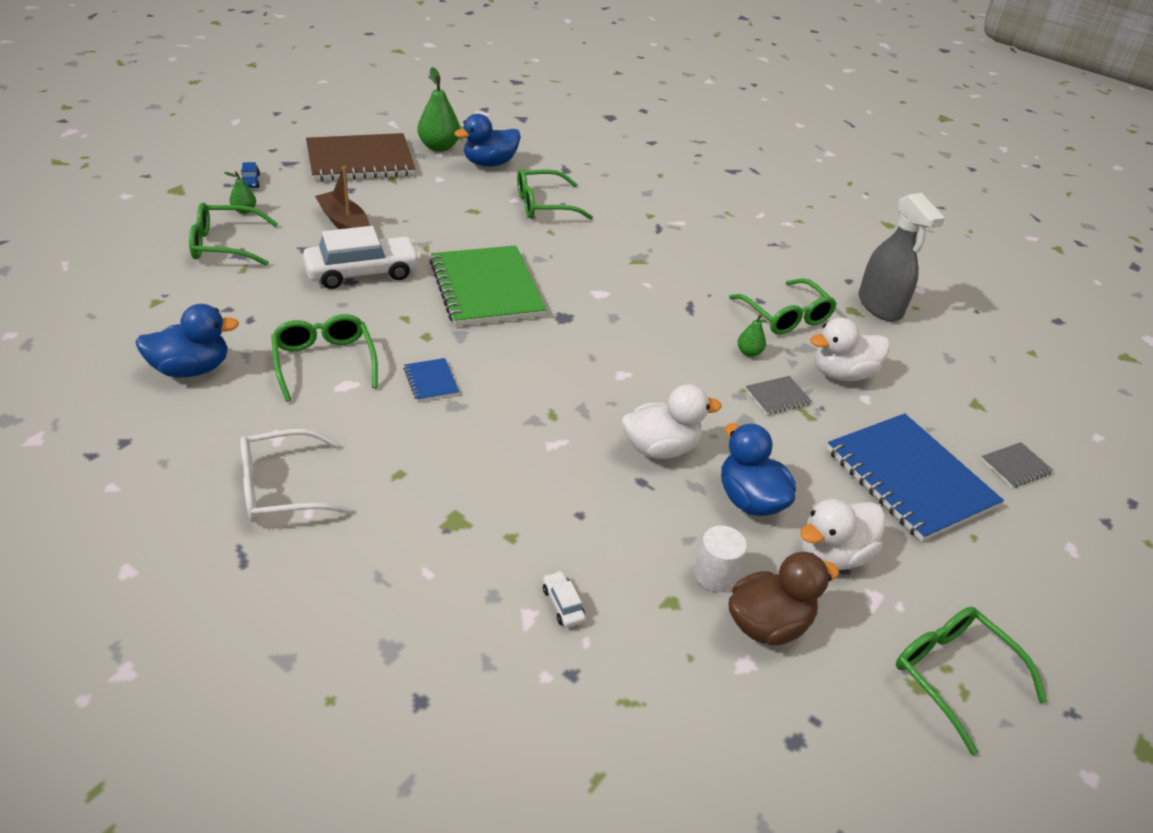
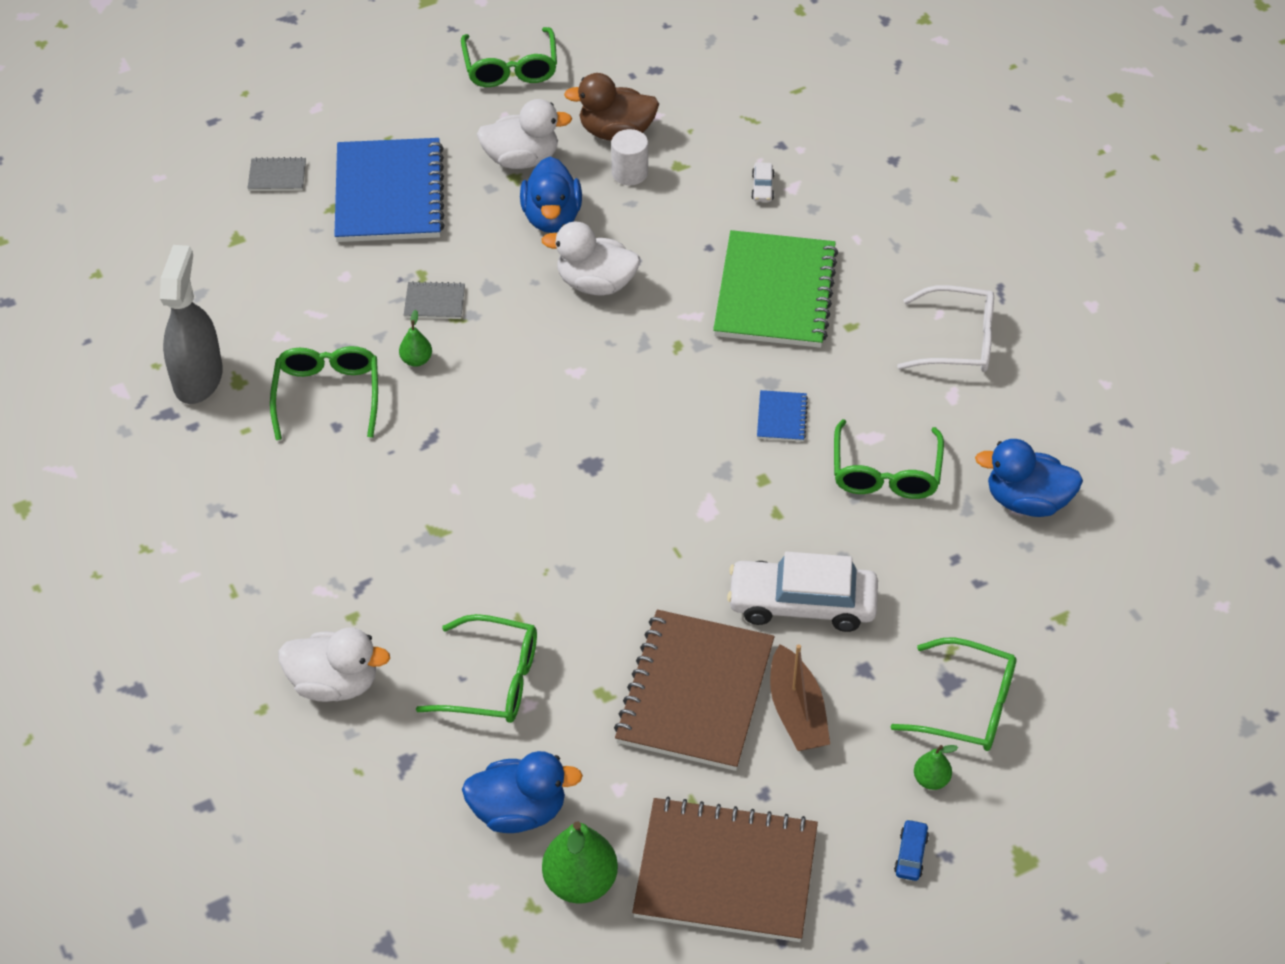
camera: 150 degrees left, 10 degrees up
(415, 220) = (695, 693): none -> brown notebook
(486, 288) = (660, 534): green notebook -> green notebook (775, 293)
(842, 374) = (340, 308): white duck -> white duck (334, 683)

